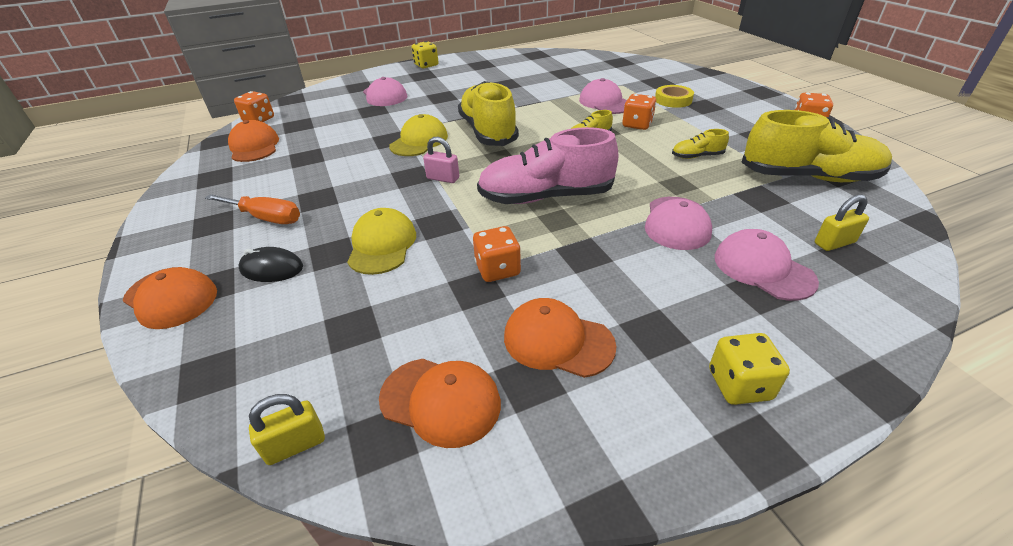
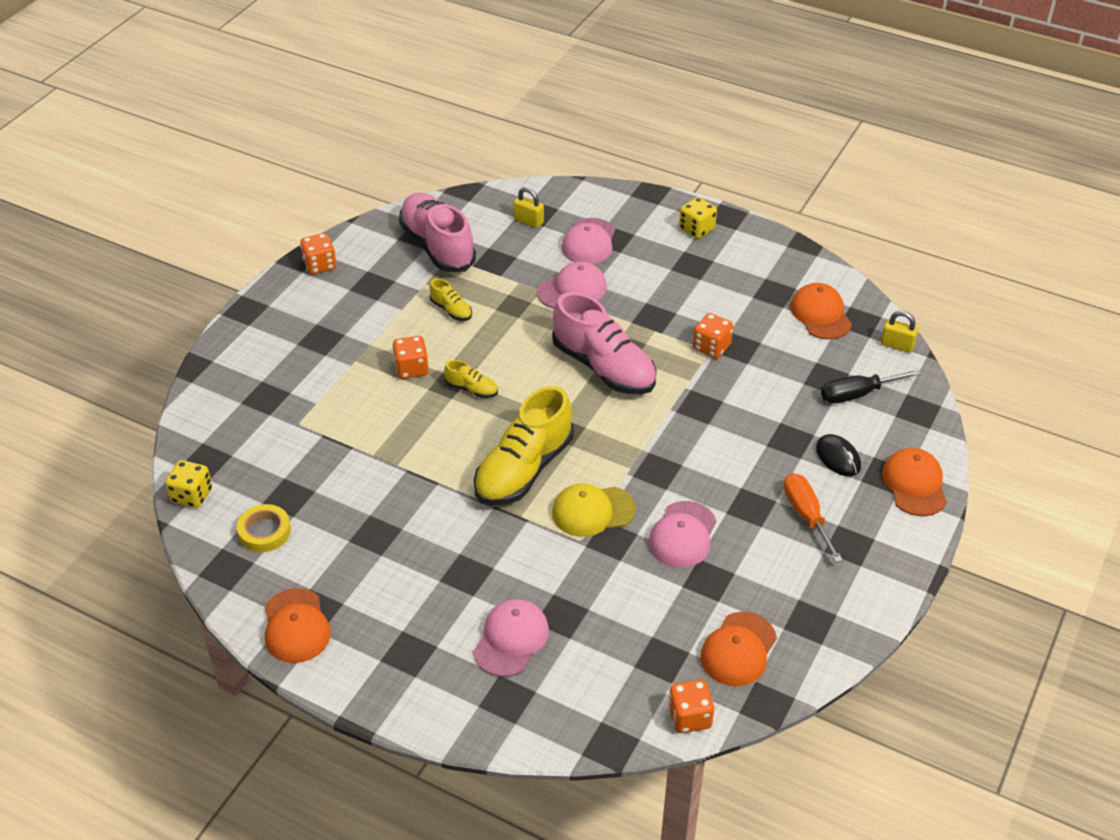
camera: 130 degrees left, 5 degrees up
(300, 336) = (857, 394): none -> black screwdriver
(382, 245) = (753, 419): yellow cap -> none
(426, 65) = (365, 679): yellow dice -> yellow dice (192, 495)
(443, 178) = (639, 445): pink padlock -> none
(557, 341) = (738, 295): orange cap -> orange cap (296, 626)
(605, 102) = (369, 414): pink cap -> pink cap (682, 535)
(673, 100) = (320, 366): yellow tape -> yellow tape (264, 532)
(808, 177) = (437, 246): yellow shoe -> pink shoe

